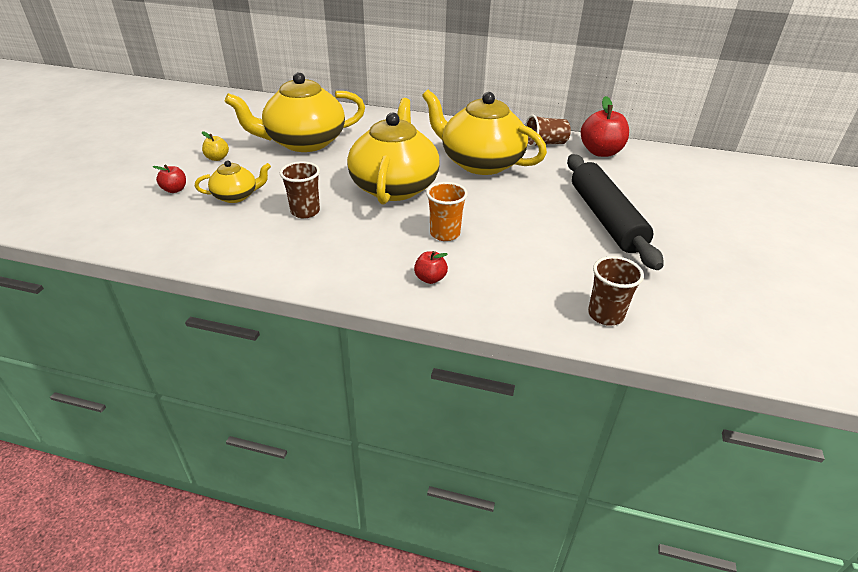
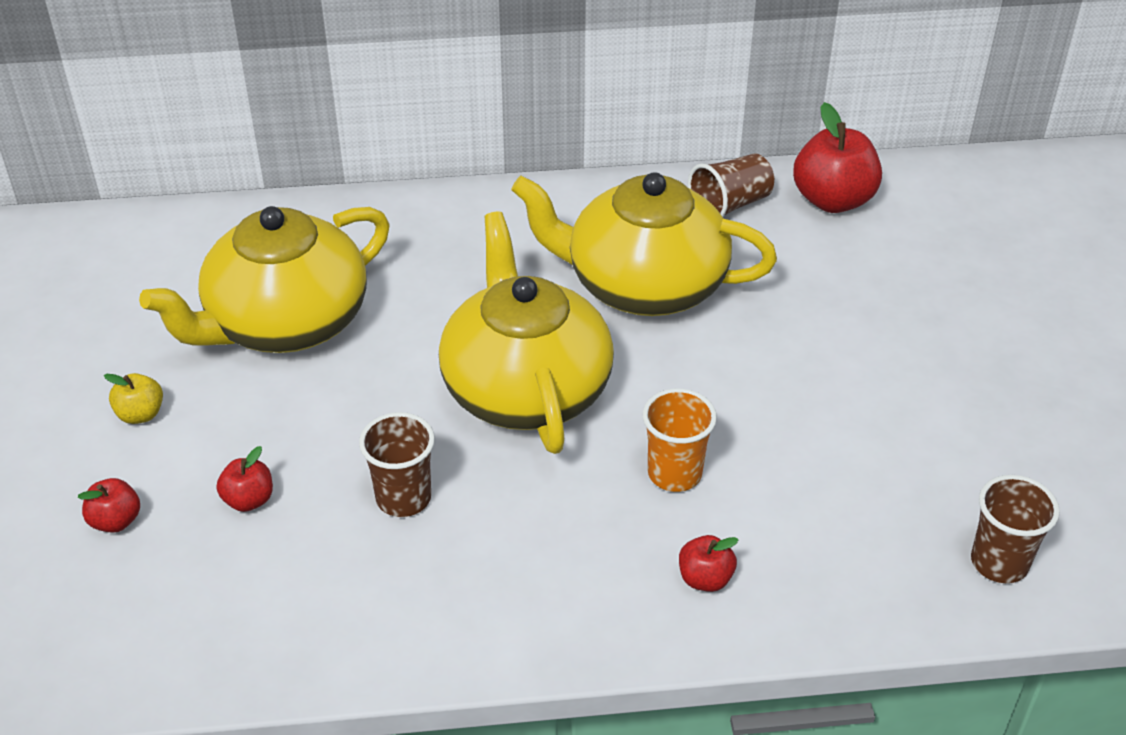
camera: 20 degrees left, 5 degrees up
(236, 196) = (249, 500): yellow teapot -> red apple
(606, 218) = (911, 359): black rolling pin -> none

